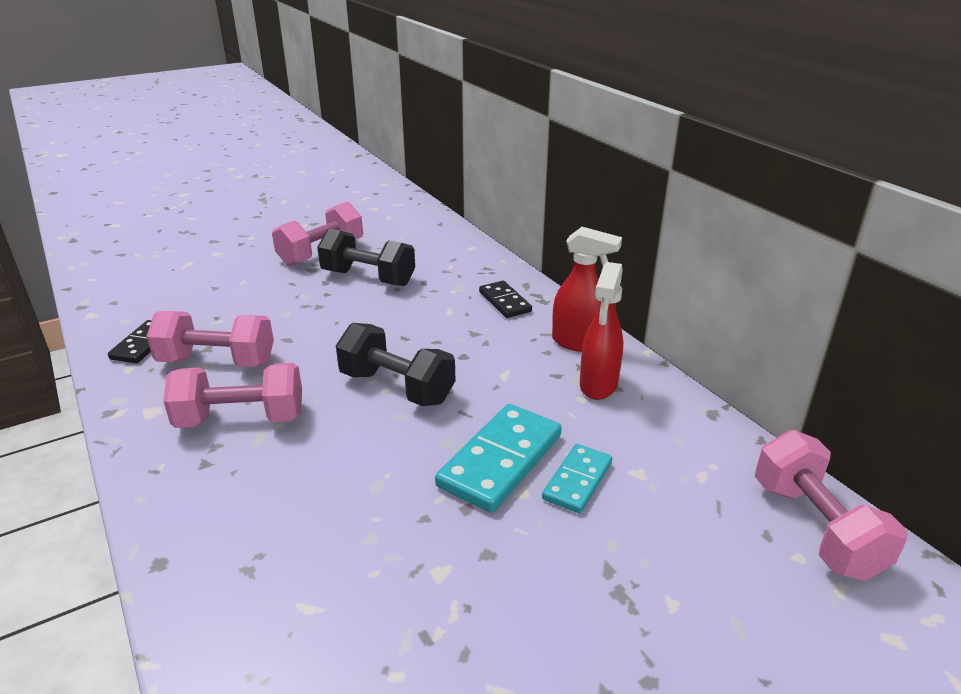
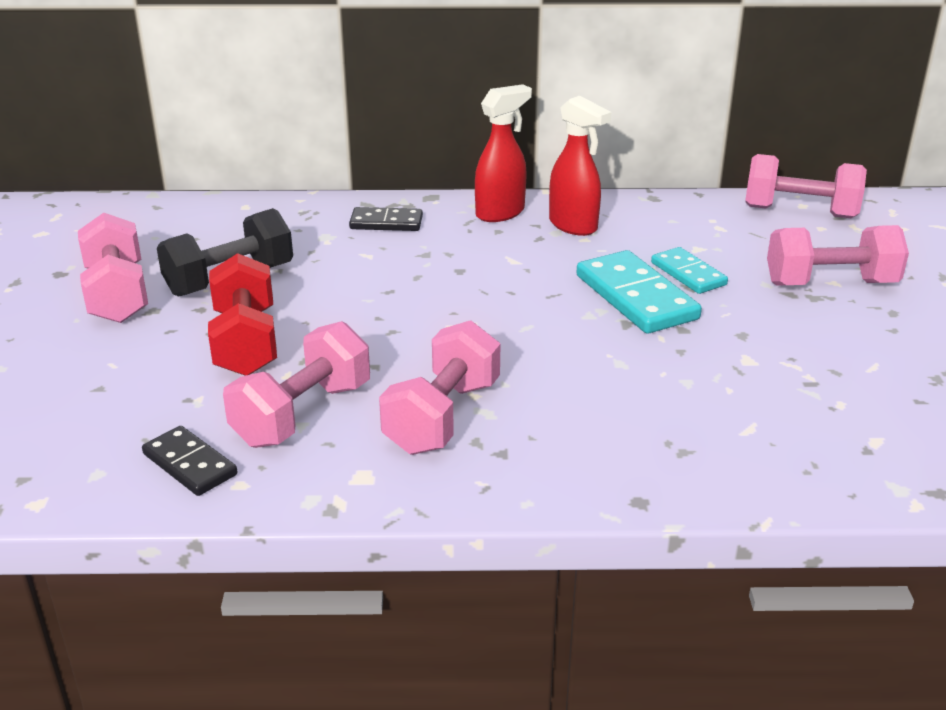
camera: 60 degrees left, 0 degrees up
(294, 311) = (246, 342): none -> red dumbbell
(397, 387) = (477, 317): black dumbbell -> none
(664, 600) = (830, 284): none -> pink dumbbell

